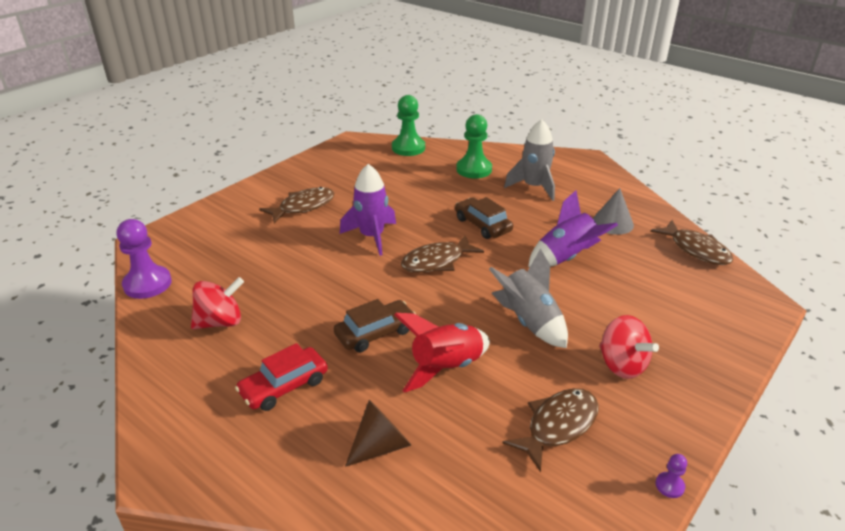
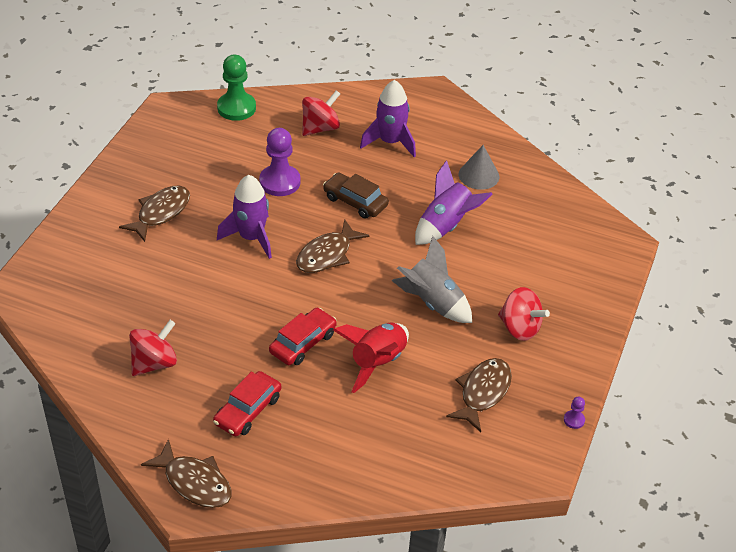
camera: 20 degrees left, 10 degrees up
(147, 284) = (55, 338): purple pawn -> purple pawn (280, 182)
(375, 333) = (303, 343): brown car -> red car
(381, 445) = (352, 441): brown cone -> none
(474, 169) = (320, 128): green pawn -> red spinning top
(534, 187) = (390, 142): grey rocket -> purple rocket
(696, 249) = (560, 193): brown fish -> brown fish (194, 482)

